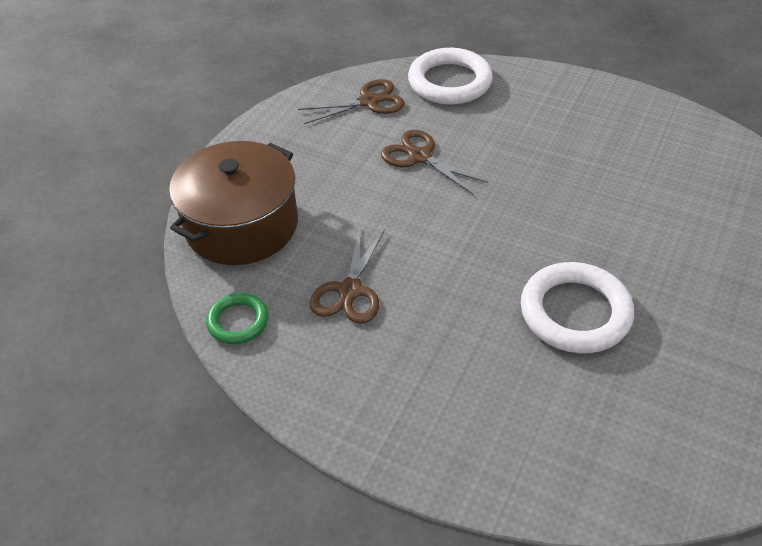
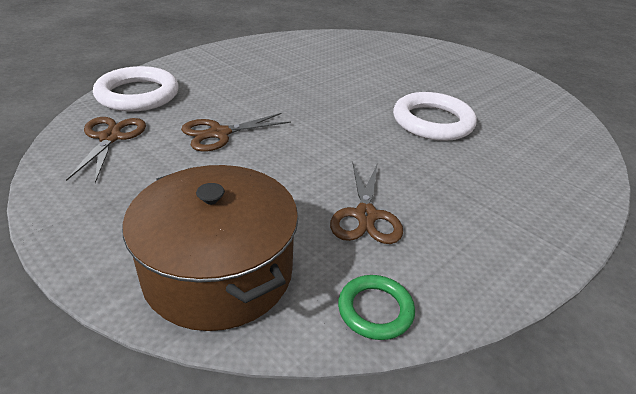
camera: 75 degrees left, 10 degrees down
(350, 291) = (366, 216): brown scissors -> brown scissors turned 60 degrees clockwise

